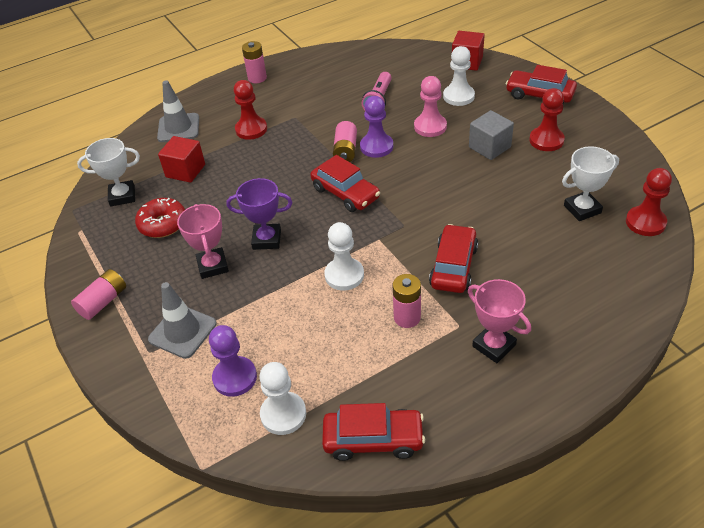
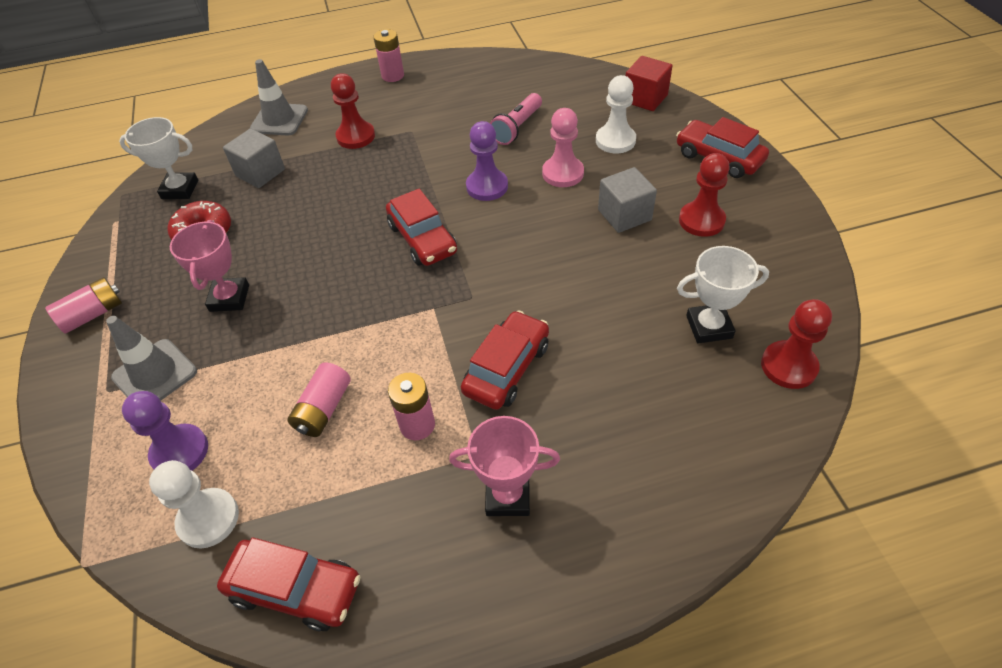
camera: 15 degrees right, 5 degrees up
(185, 171) = (260, 173): red cube -> grey cube
(267, 239) = (305, 278): purple trophy -> none
(344, 275) = (370, 347): white pawn -> none
(345, 150) = (448, 184): pink battery -> pink battery (323, 409)
(494, 345) = (508, 496): pink trophy -> pink trophy turned 60 degrees counterclockwise

